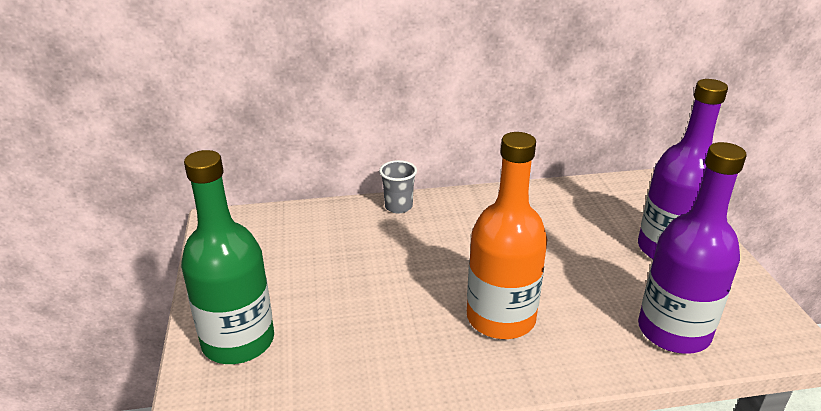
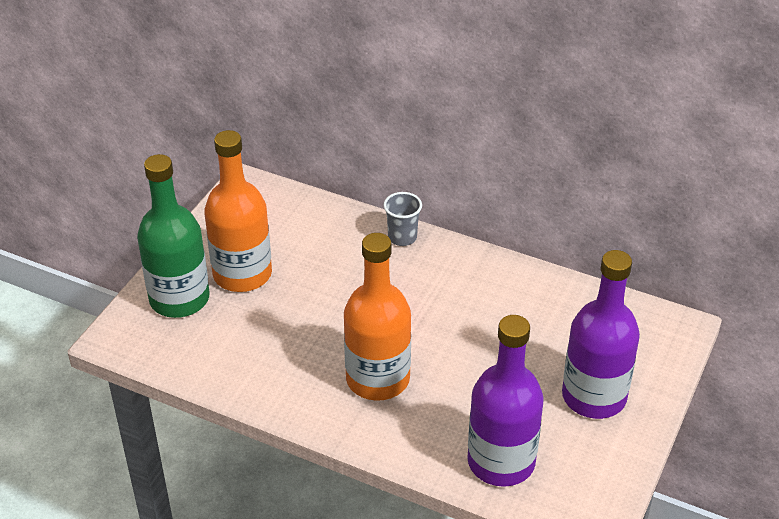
camera: 35 degrees right, 10 degrees up
(284, 291) = (242, 274): none -> orange bottle

